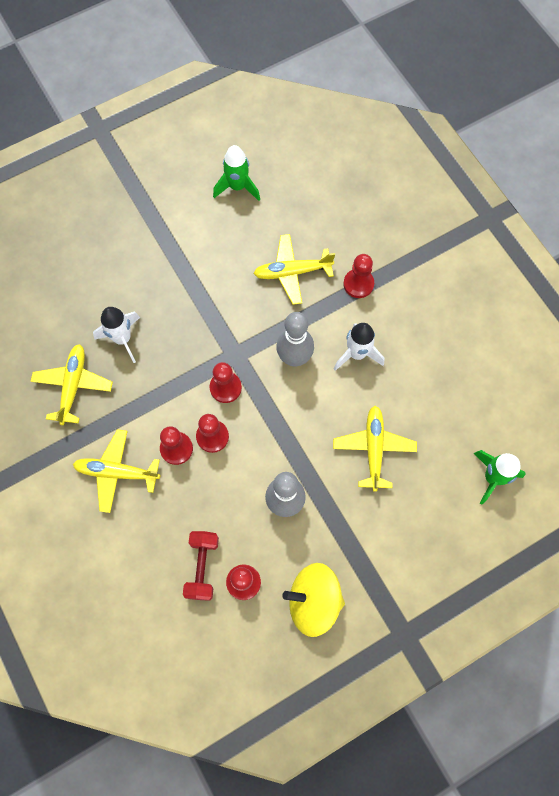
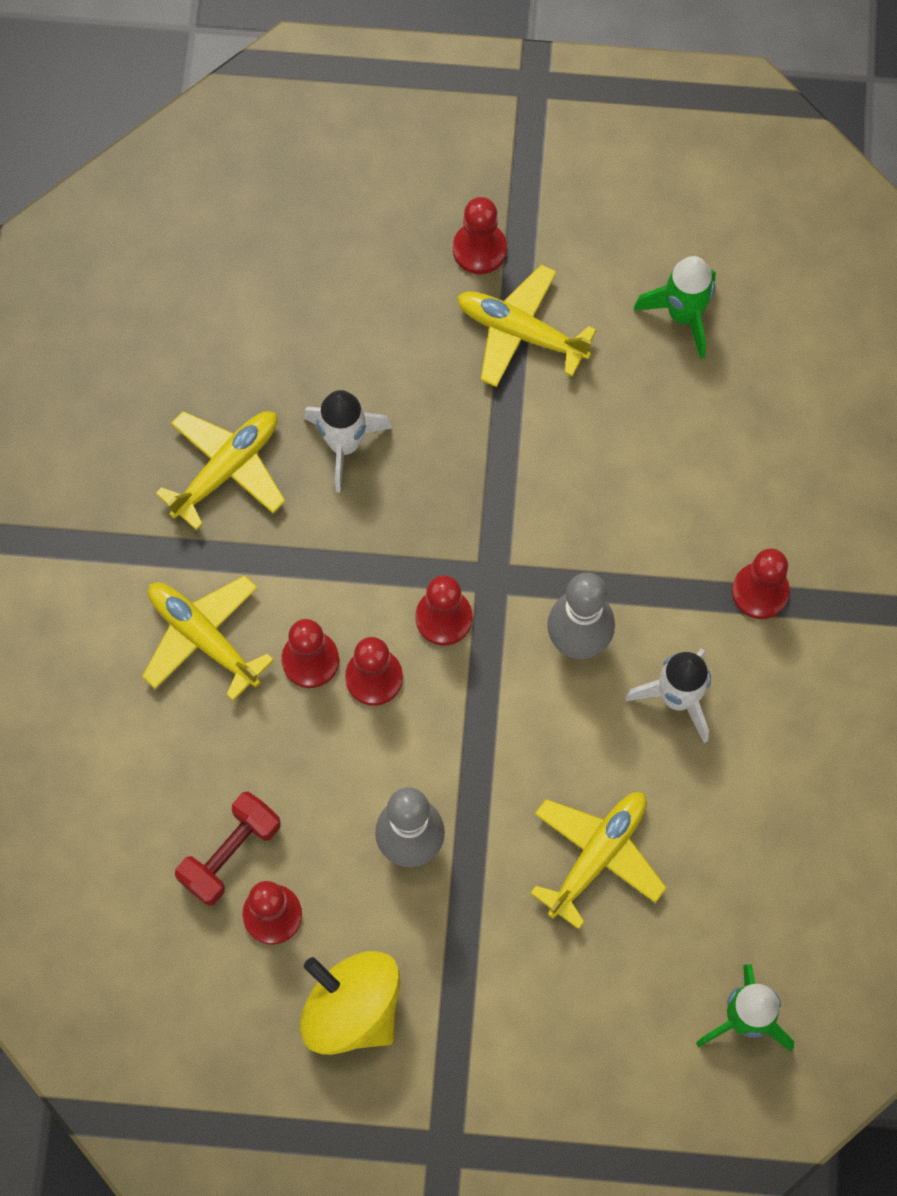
camera: 35 degrees right, 0 degrees up
(124, 214) = (479, 249): none -> red pawn
(292, 272) = (670, 506): yellow plane -> yellow plane (520, 332)

